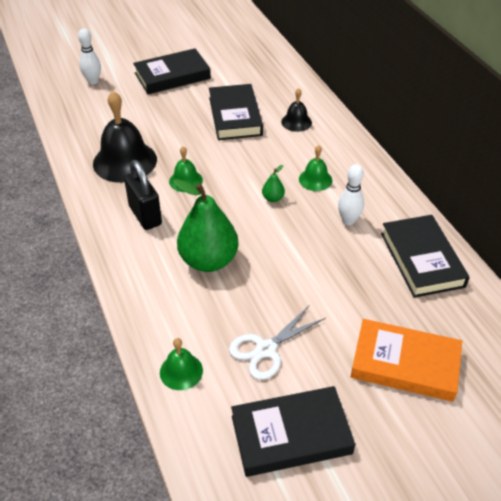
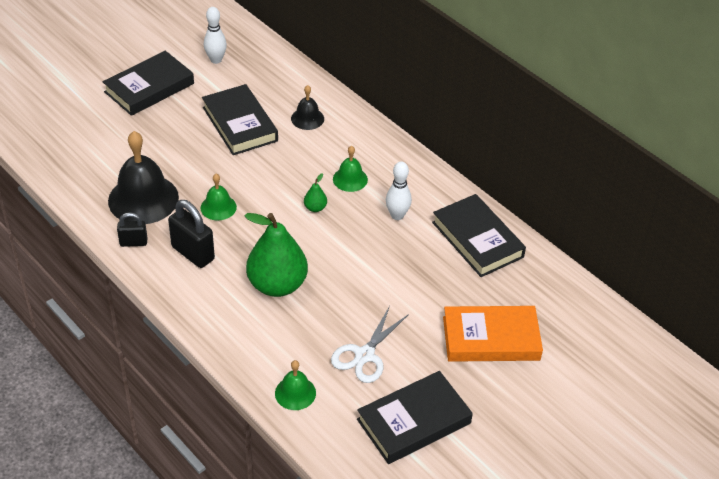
camera: 20 degrees left, 0 degrees up
(93, 81) = (60, 111): white bowling pin -> white bowling pin (216, 60)
(98, 195) = (133, 242): none -> black padlock

